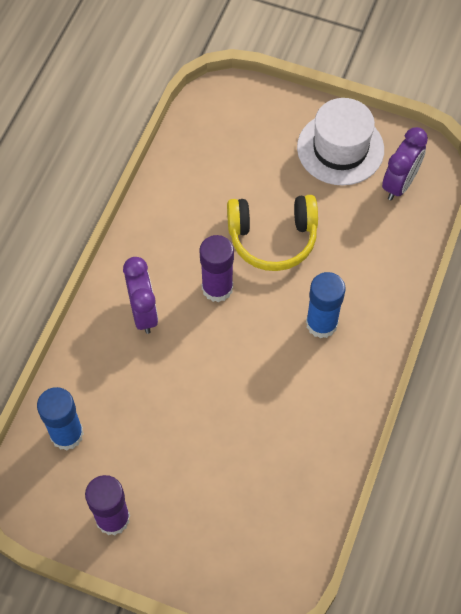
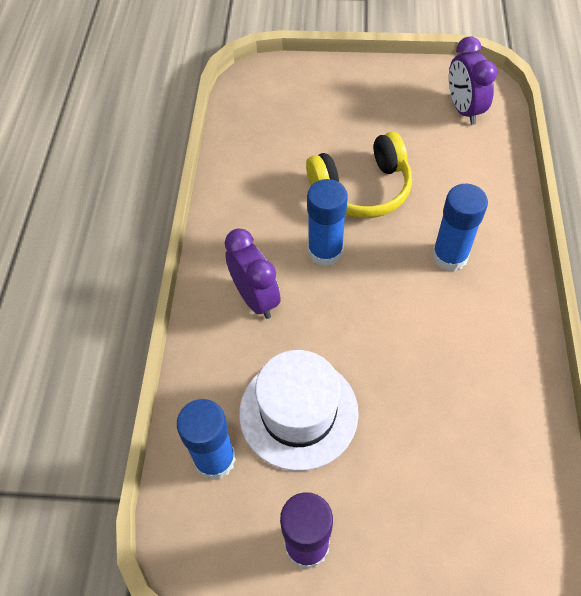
camera: 15 degrees left, 5 degrees down
(217, 288) = (325, 251): purple glue stick -> blue glue stick
(340, 148) = (392, 94): white hat -> white hat (298, 412)
(399, 184) = (463, 109): purple clock -> purple clock turned 150 degrees clockwise

